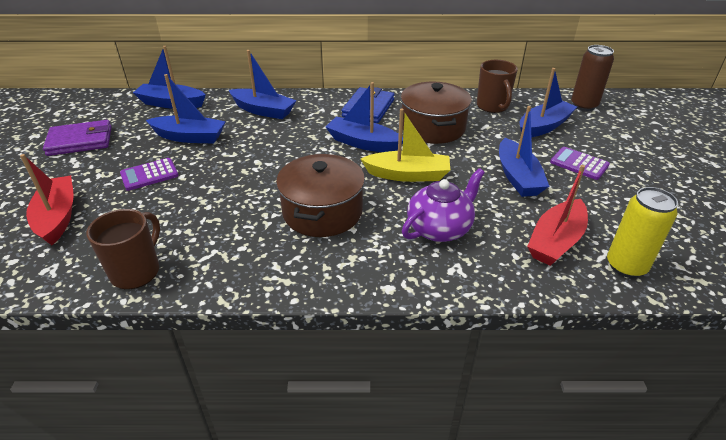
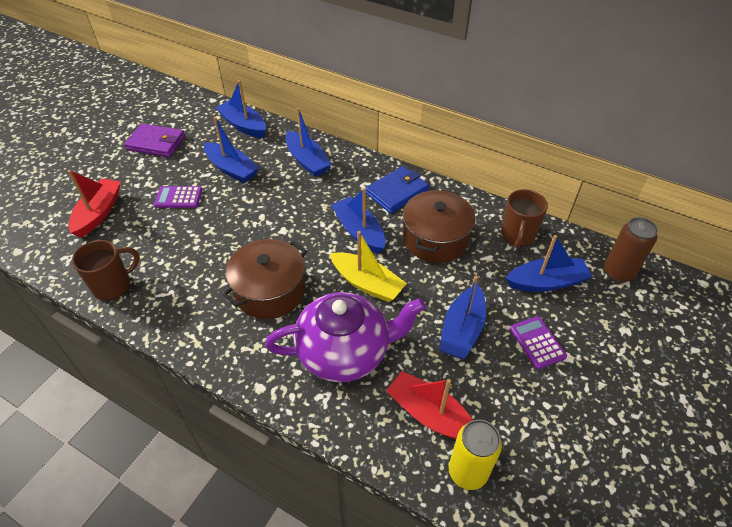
camera: 30 degrees right, 10 degrees up
(440, 228) = (345, 352): purple teapot -> purple teapot, size x1.51
(556, 241) = (430, 414): red boat -> red boat turned 60 degrees clockwise

